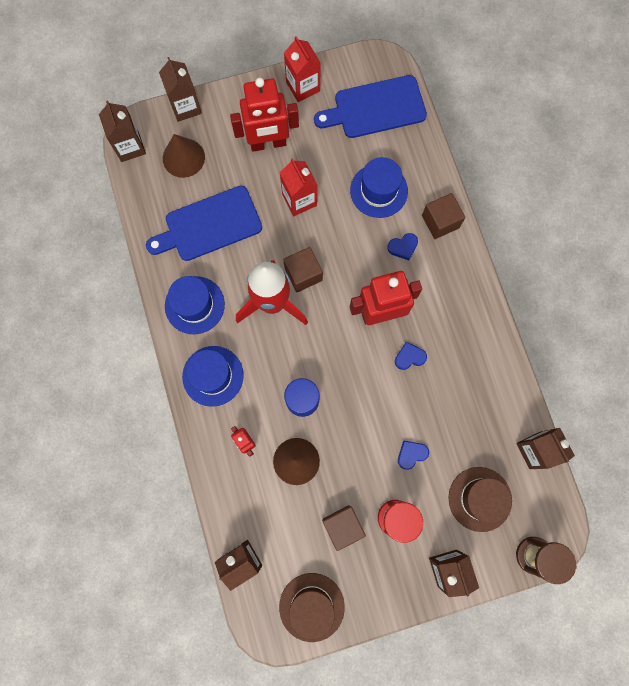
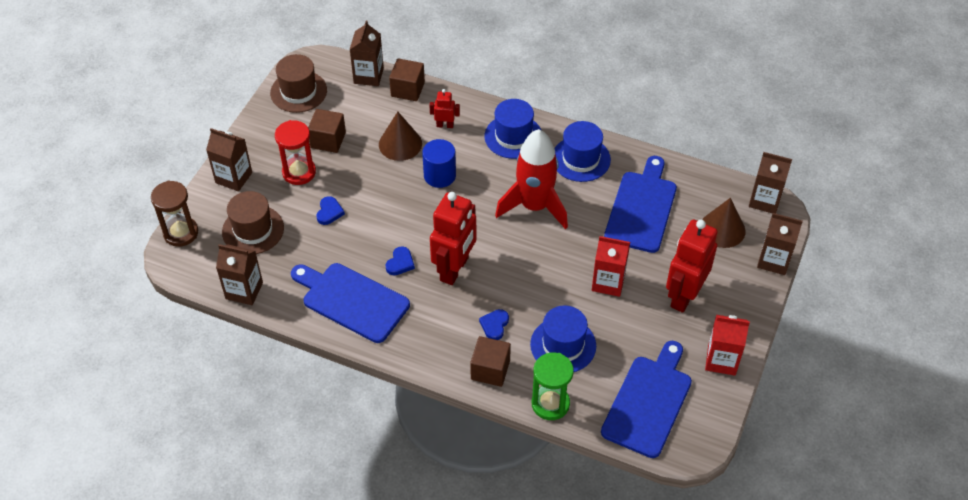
camera: 130 degrees right, 25 degrees down
(303, 274) = (539, 241): brown cube -> brown cube (407, 89)
(431, 165) = (550, 404): none -> green hourglass
(471, 362) = (352, 301): none -> blue cutting board

